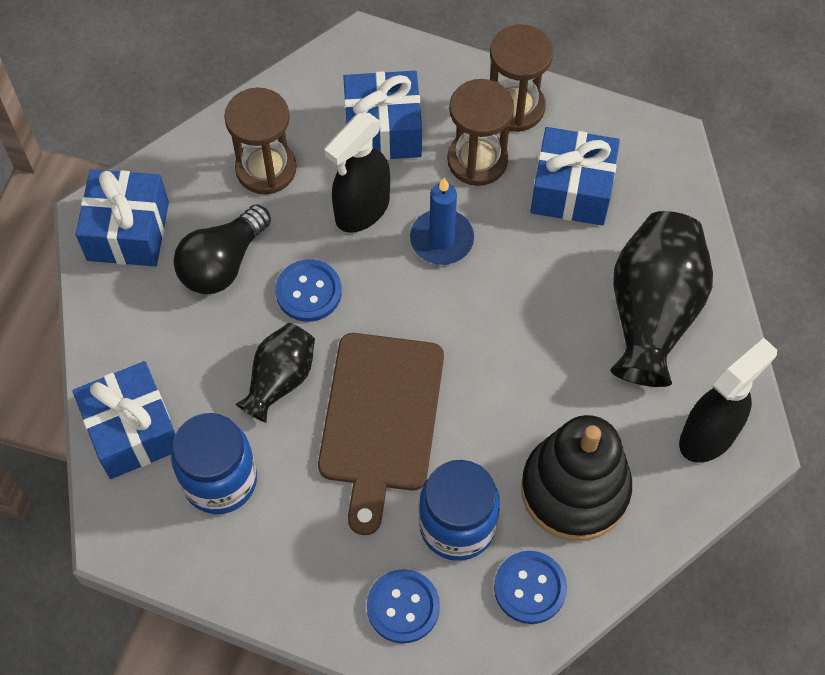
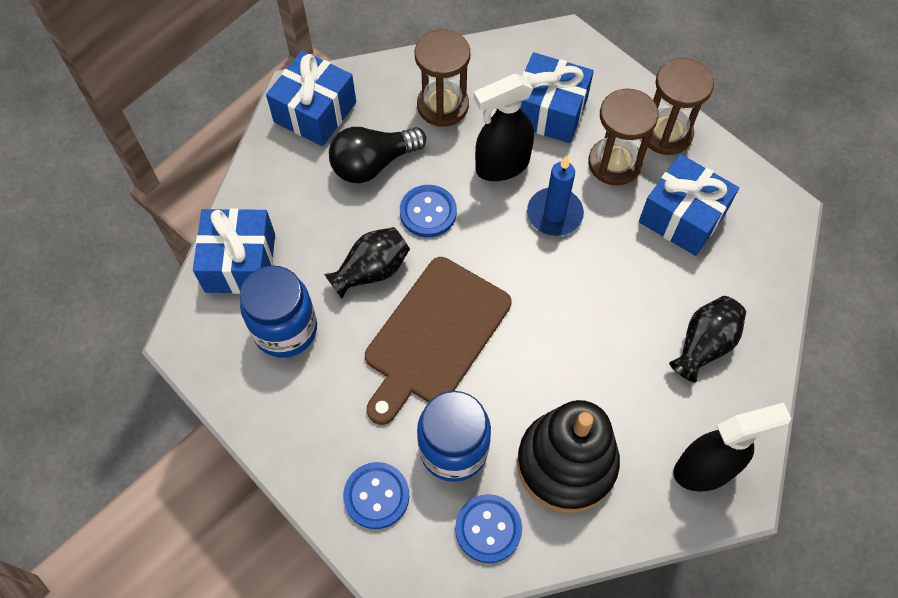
camera: 25 degrees right, 0 degrees up
(652, 313) = (704, 345): black vase -> black vase, size x0.58

